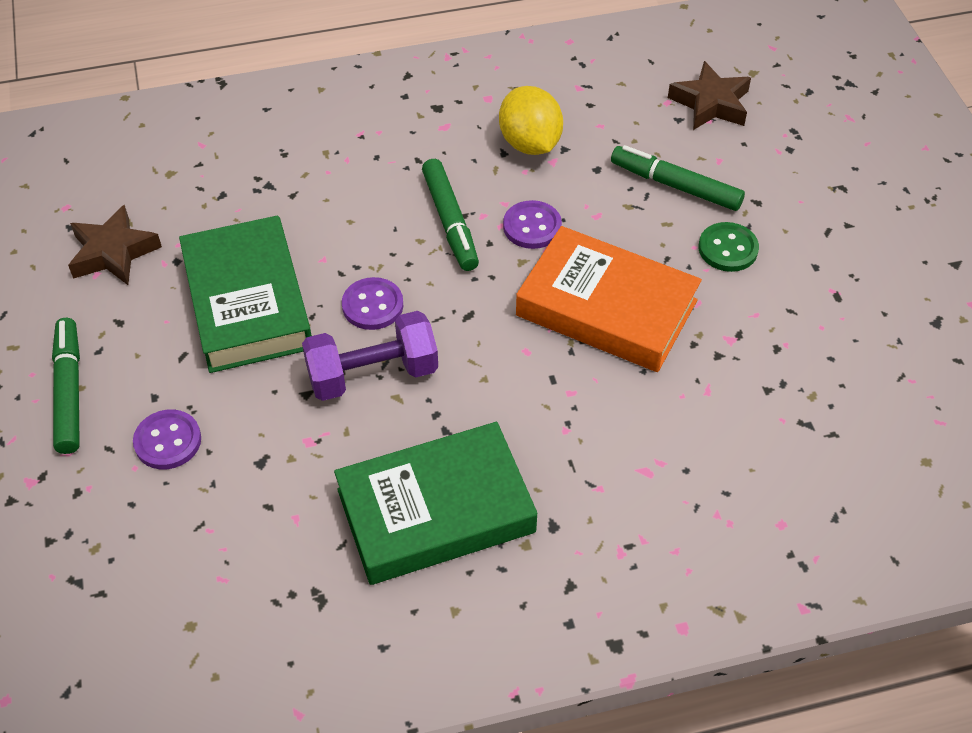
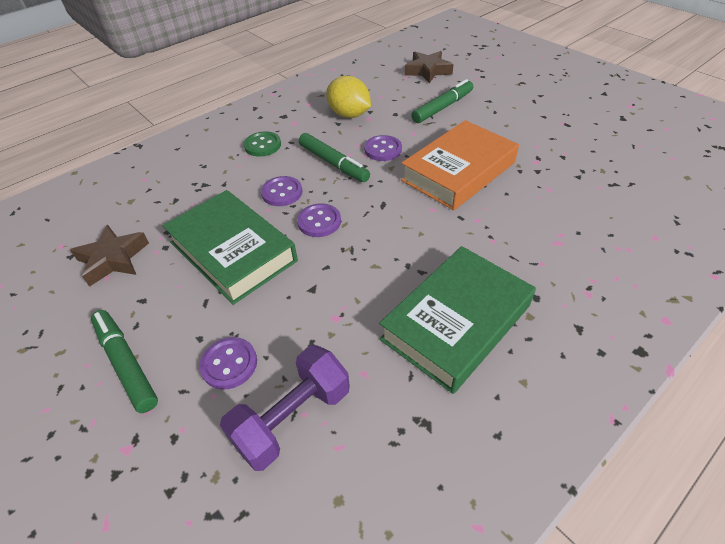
camera: 25 degrees left, 5 degrees down
(355, 240) = (282, 192): none -> purple button
(372, 374) = (348, 259): purple dumbbell -> purple dumbbell (292, 418)
(606, 308) = (458, 171): orange book -> orange book turned 45 degrees counterclockwise
(675, 186) = (442, 107): green marker -> green marker turned 135 degrees clockwise
(728, 249) = (494, 124): green button -> green button (262, 145)

